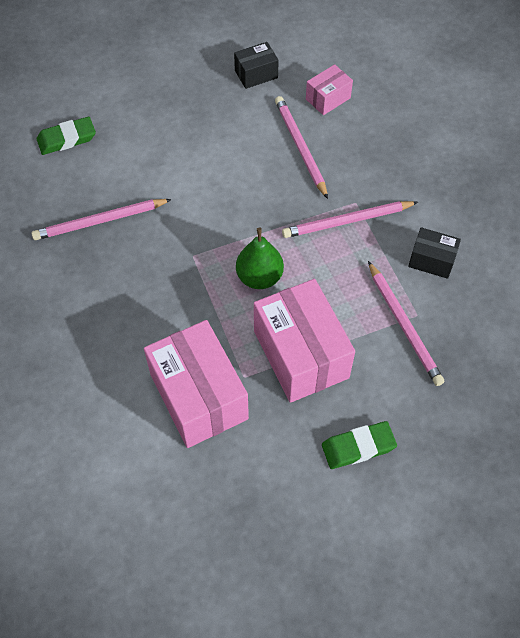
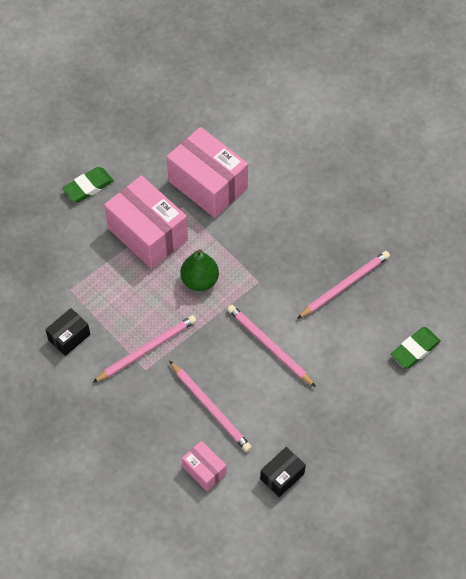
camera: 160 degrees right, 0 degrees up
(328, 98) = (204, 470): pink box -> pink box turned 75 degrees counterclockwise
(404, 325) = (78, 278): pink pencil -> pink pencil (269, 346)
(431, 260) = (69, 337): black box -> black box turned 45 degrees counterclockwise

